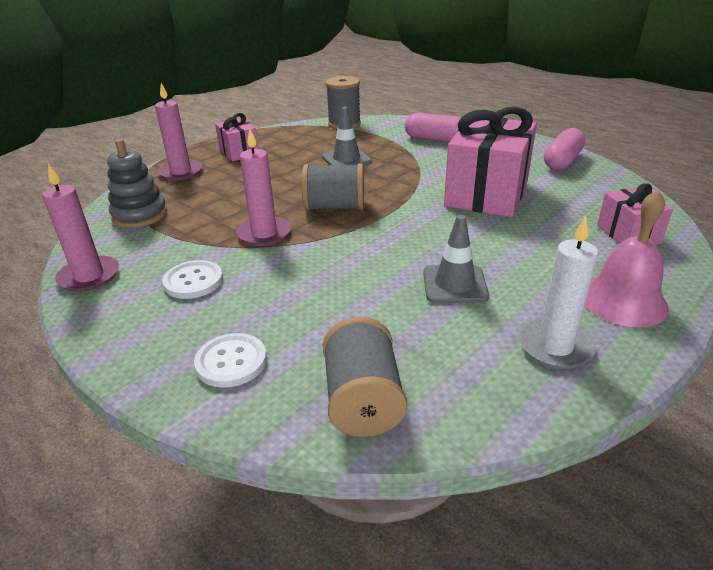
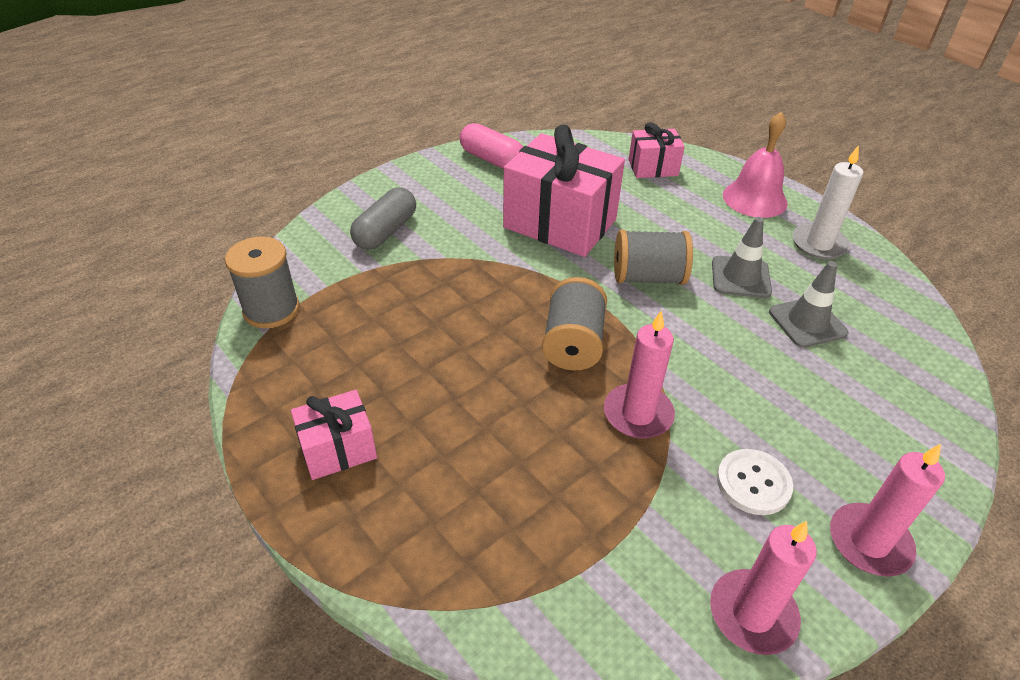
camera: 85 degrees left, 10 degrees up
(140, 215) = (564, 577): grey stacking toy -> none
(181, 172) = (399, 535): pink candle -> pink candle (869, 542)
(231, 362) = (888, 439): white button -> none
(346, 159) = (422, 320): grey traffic cone -> grey traffic cone (807, 322)
(363, 400) = (910, 353): grey spool -> grey spool (648, 277)
(435, 139) = (385, 231): pink capsule -> grey capsule

